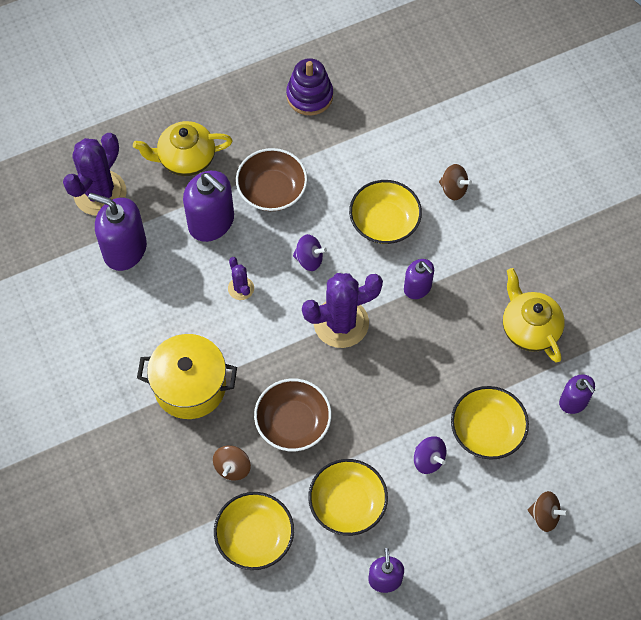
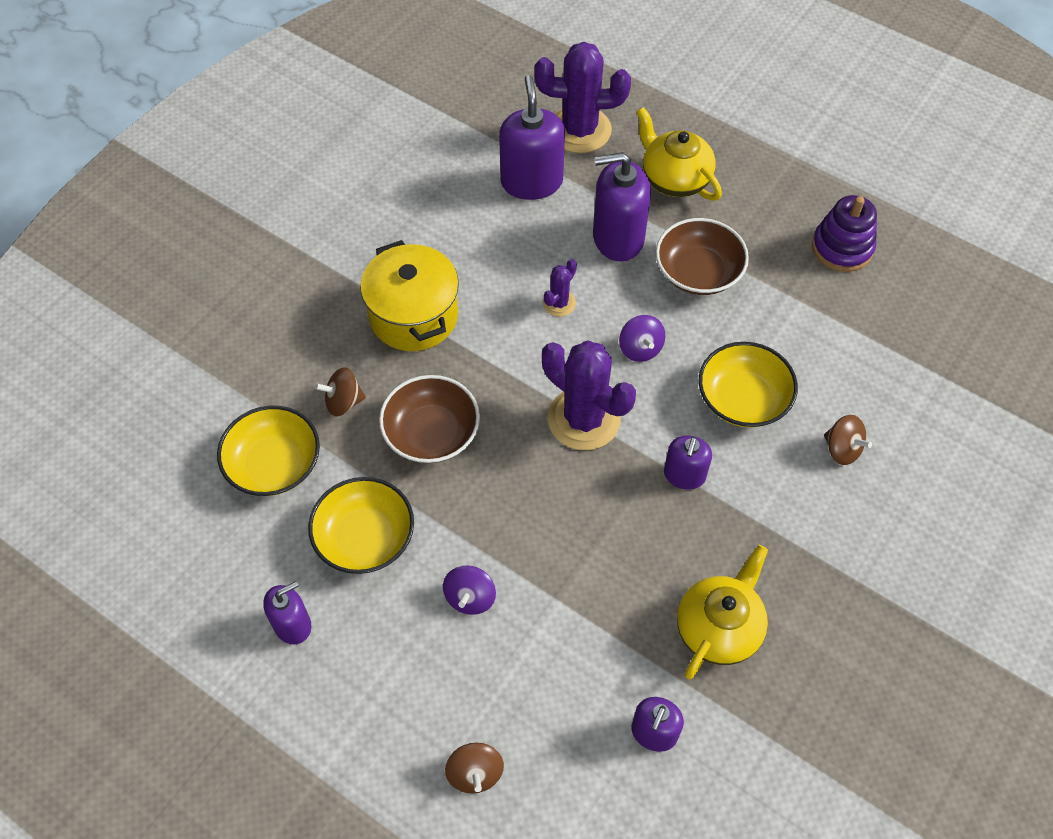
camera: 60 degrees right, 5 degrees down
(211, 222) = (618, 237): purple soap dispenser -> purple soap dispenser turned 75 degrees clockwise
(453, 189) = (842, 449): brown spinning top -> brown spinning top turned 45 degrees counterclockwise
(487, 430) = (549, 645): yellow bowl -> none

